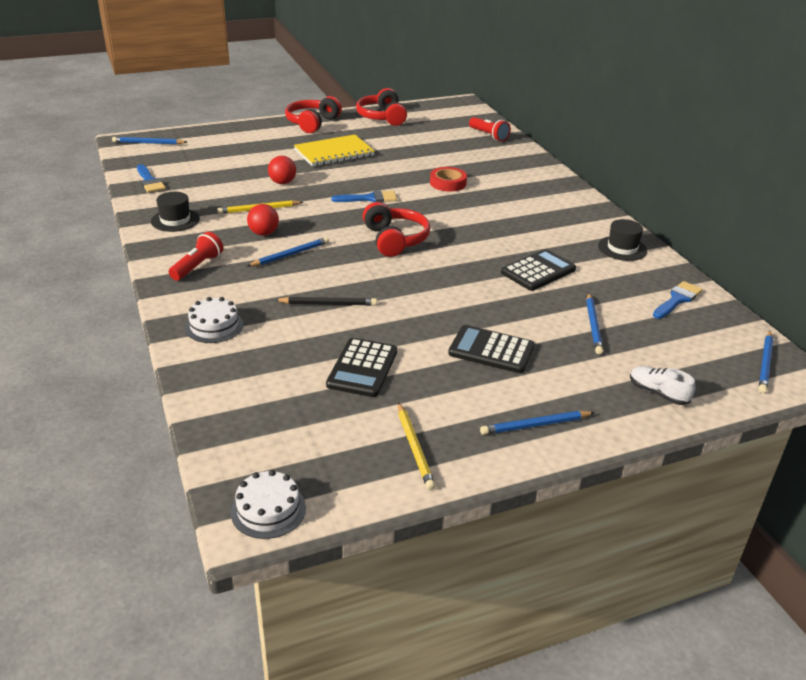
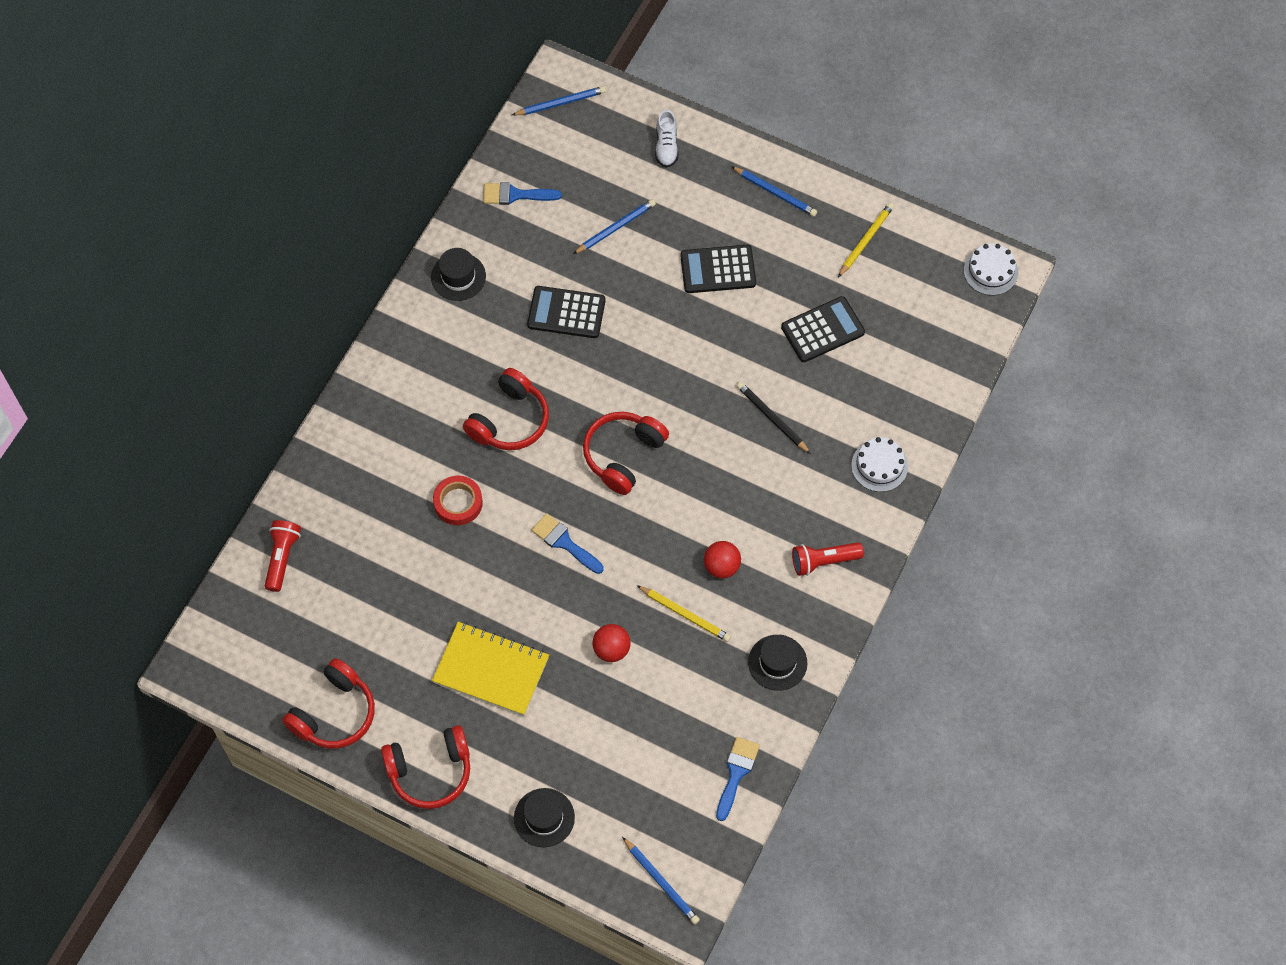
camera: 130 degrees left, 30 degrees up
(237, 134) = (544, 817): none -> black hat
(290, 255) = (733, 511): blue pencil -> none
(480, 218) = (509, 420): none -> red headphones
(491, 350) = (718, 270): black calculator -> black calculator turned 105 degrees clockwise

